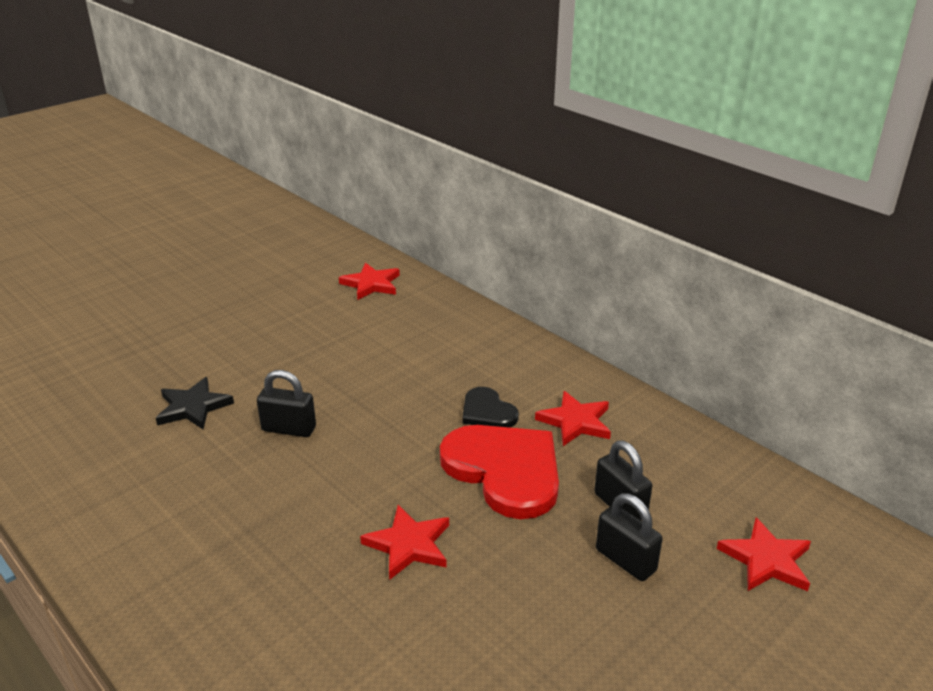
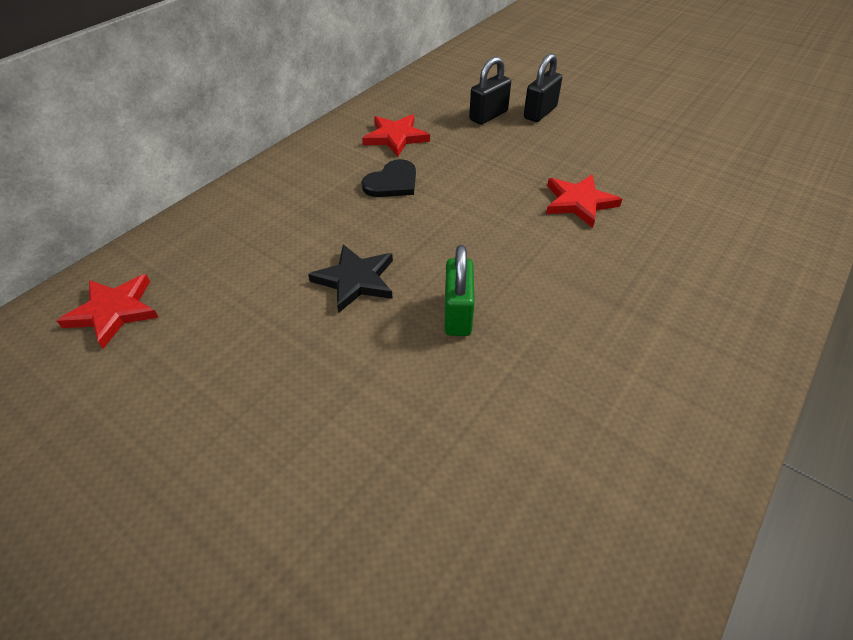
camera: 100 degrees left, 15 degrees up
(193, 407) = (441, 427): black star -> black star (355, 280)
(289, 429) = (458, 314): black padlock -> green padlock
(505, 470) = (470, 166): red heart -> none
(766, 560) = (513, 70): red star -> none

